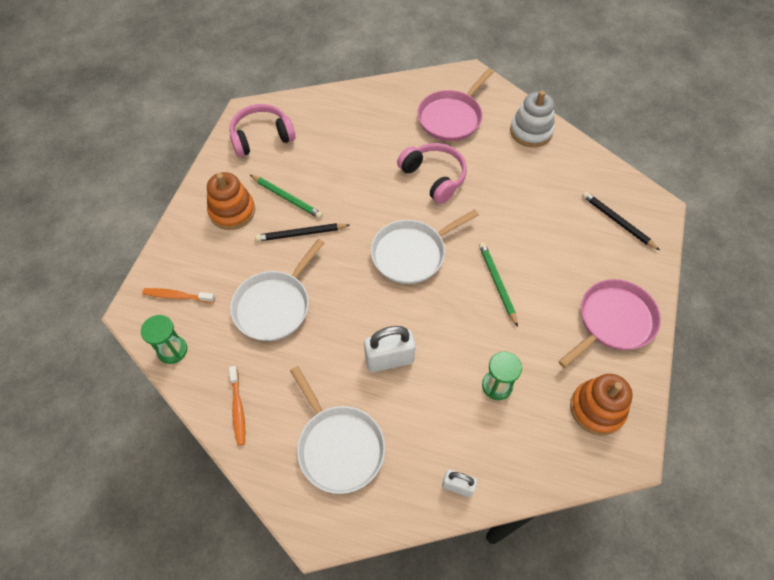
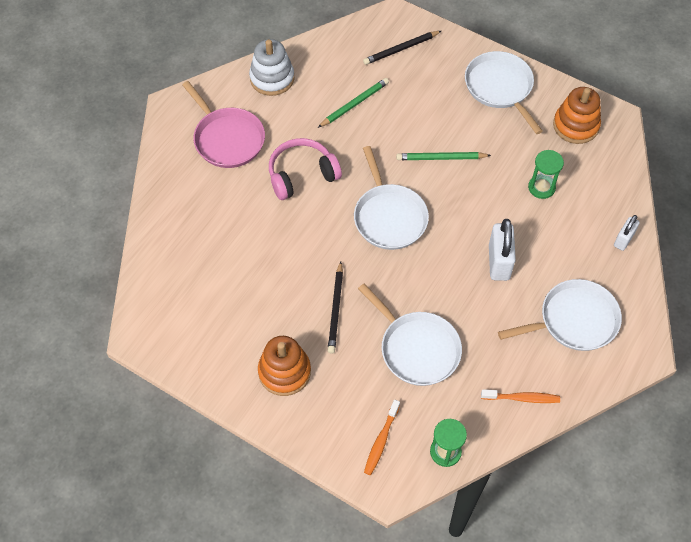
camera: 75 degrees left, 0 degrees up
(261, 137) = (185, 326): pink headphones -> none
(287, 198) = (283, 315): green pencil -> green pencil (354, 104)
(613, 321) = (500, 88): pink pan -> white pan

